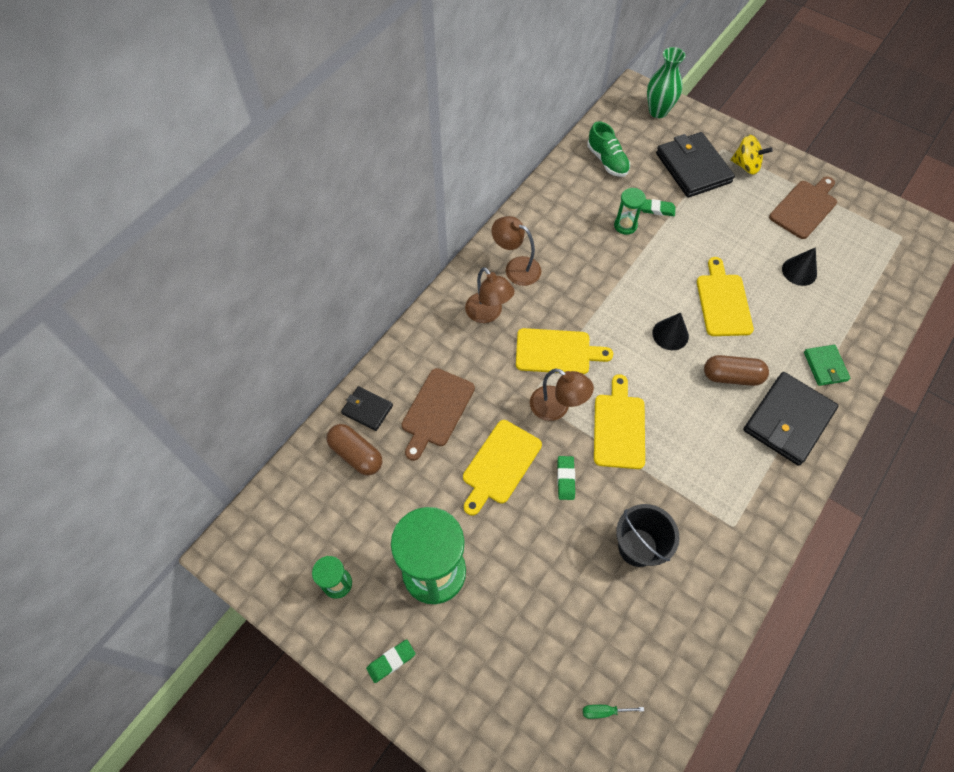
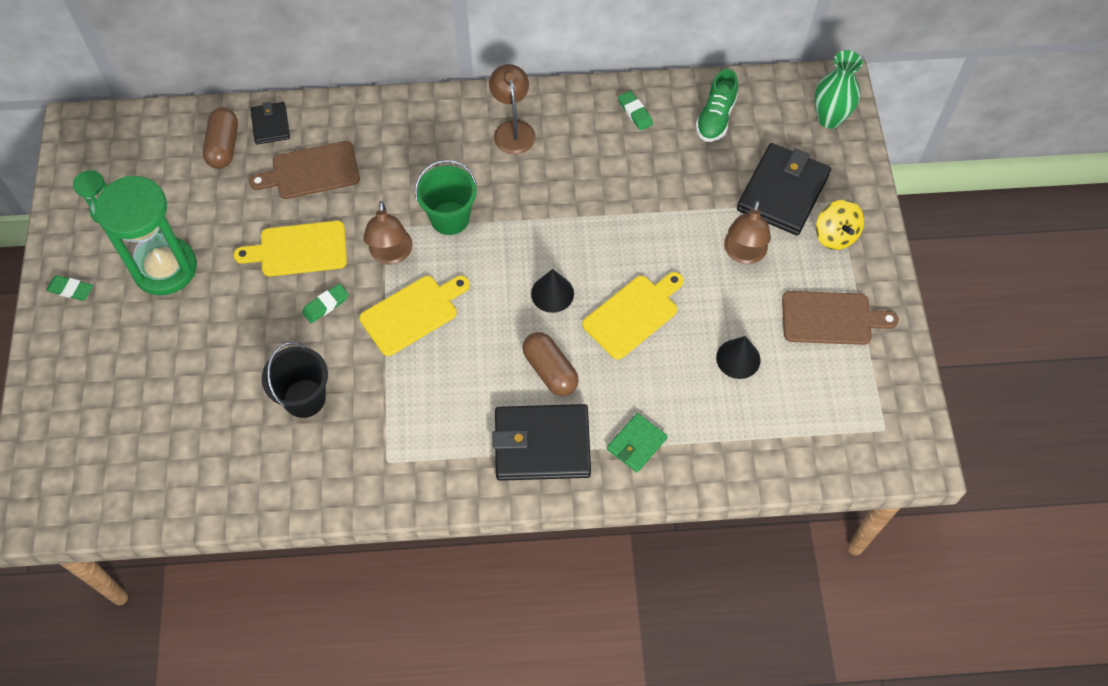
camera: 50 degrees right, 0 degrees up
(488, 314) = (443, 142): brown lamp -> brown lamp (743, 254)
(557, 352) = (450, 218): yellow cutting board -> green bucket
(604, 711) = (139, 460): green screwdriver -> none
(625, 225) = (648, 181): green hourglass -> none
(657, 209) = (695, 194): green eraser -> green eraser (635, 112)

